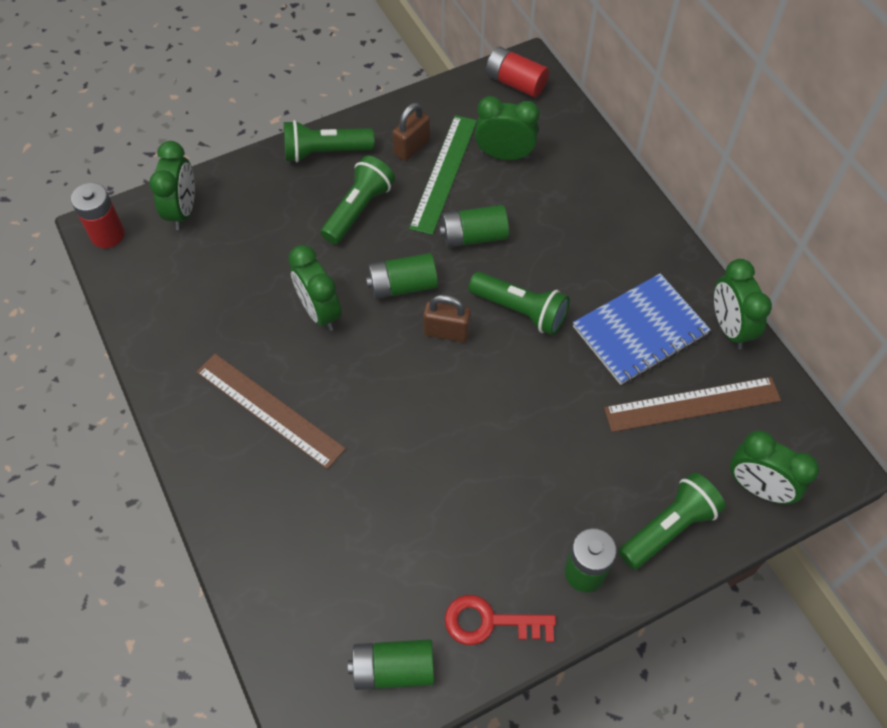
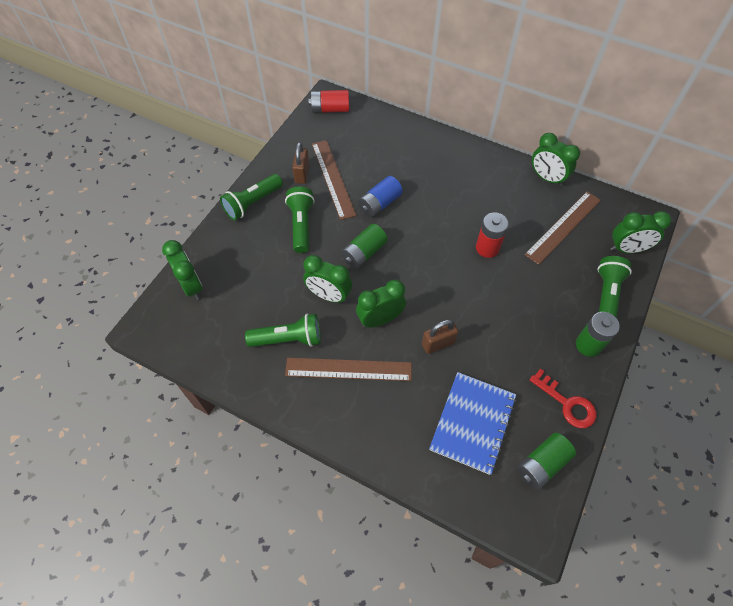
camera: 35 degrees left, 0 degrees up
(107, 235) = (152, 328): red battery -> red battery (487, 248)
(444, 173) = (333, 178): green ruler -> brown ruler
(446, 332) = (410, 264): brown padlock -> brown padlock (438, 343)
(473, 236) = (379, 204): green battery -> blue battery
(490, 622) = (567, 403): red key -> red key turned 105 degrees counterclockwise
(504, 155) = (358, 151): green clock -> green clock (380, 319)
(520, 311) = (439, 229): green flashlight -> green flashlight (288, 339)
(640, 330) = (507, 204): blue notebook -> blue notebook (472, 423)

